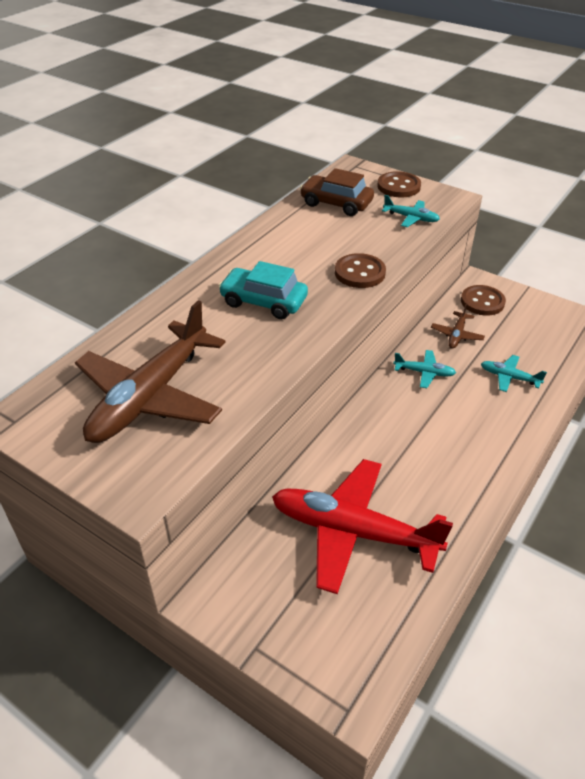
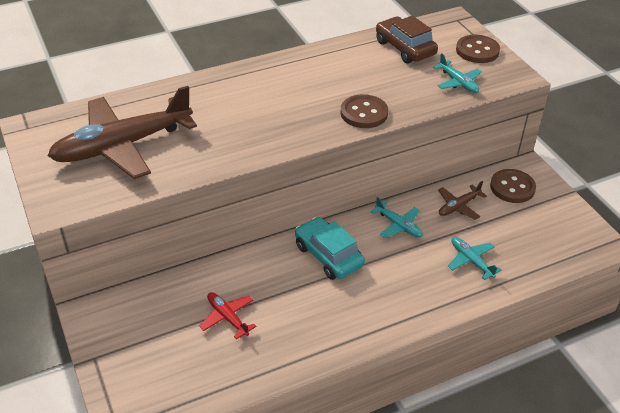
camera: 30 degrees right, 0 degrees up
(263, 301) = (265, 108): turquoise car -> turquoise car (328, 255)
(353, 532) = (227, 317): red plane -> red plane, size x0.43

